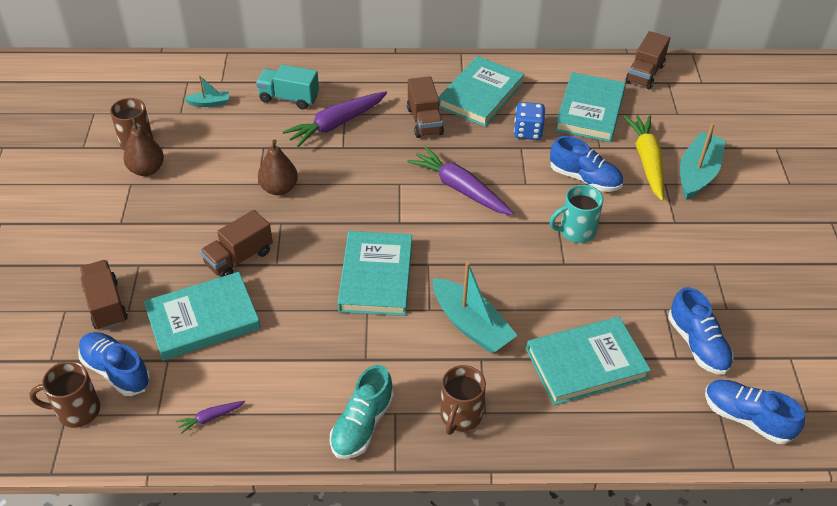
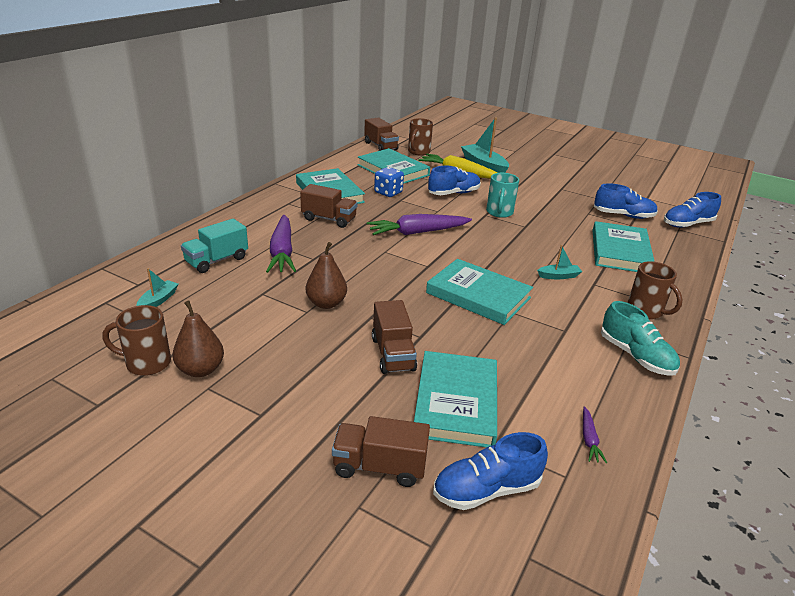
camera: 60 degrees left, 15 degrees down
(76, 411) = (528, 545): brown mug -> brown mug (418, 152)
(471, 325) = (558, 276): turquoise boat -> turquoise boat, size x0.51

